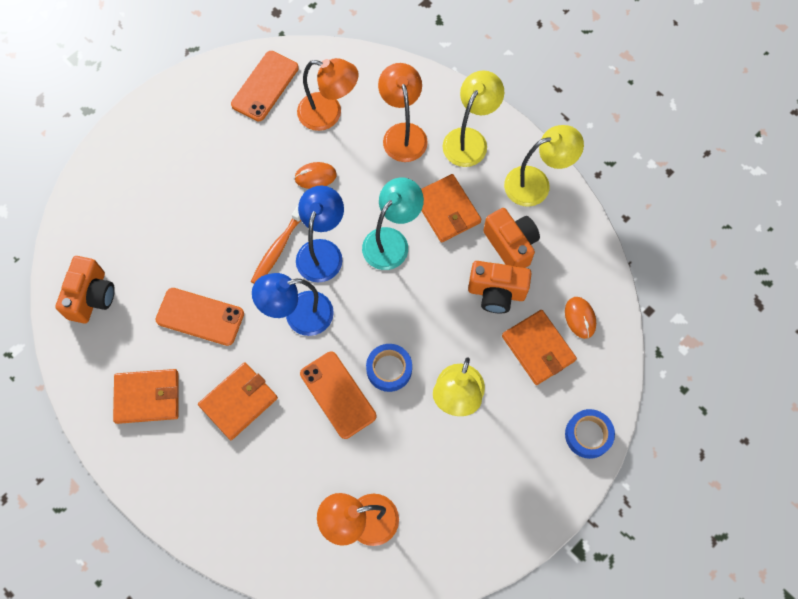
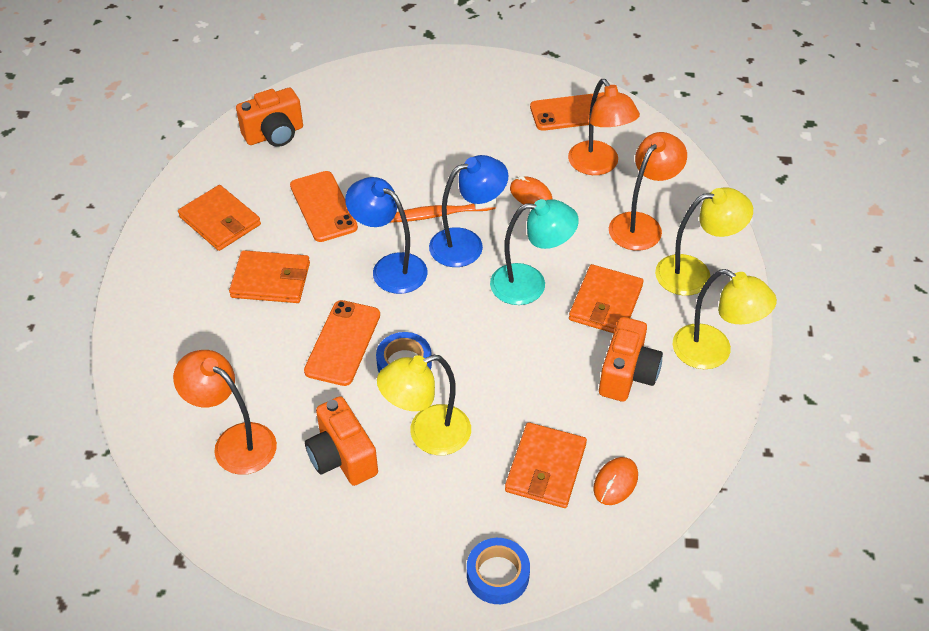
camera: 50 degrees right, 20 degrees down
(496, 293) = (566, 395): orange camera -> orange camera (342, 457)

